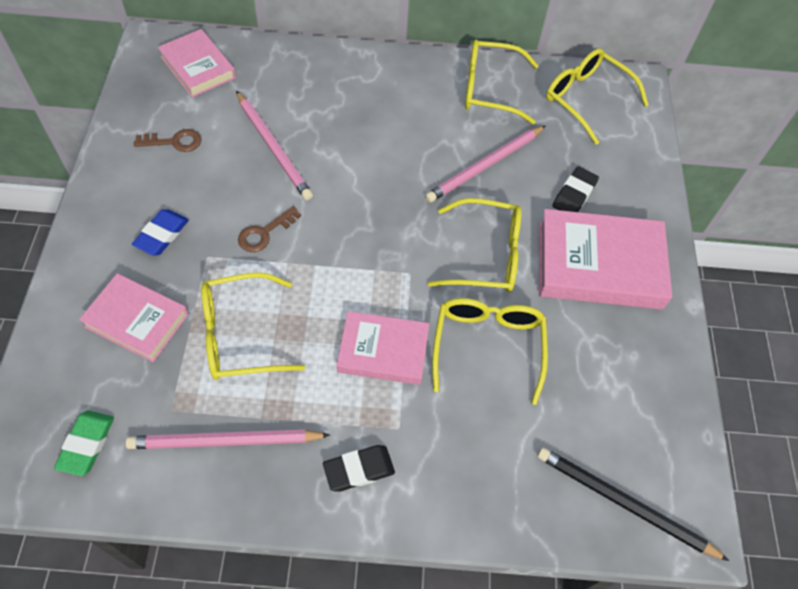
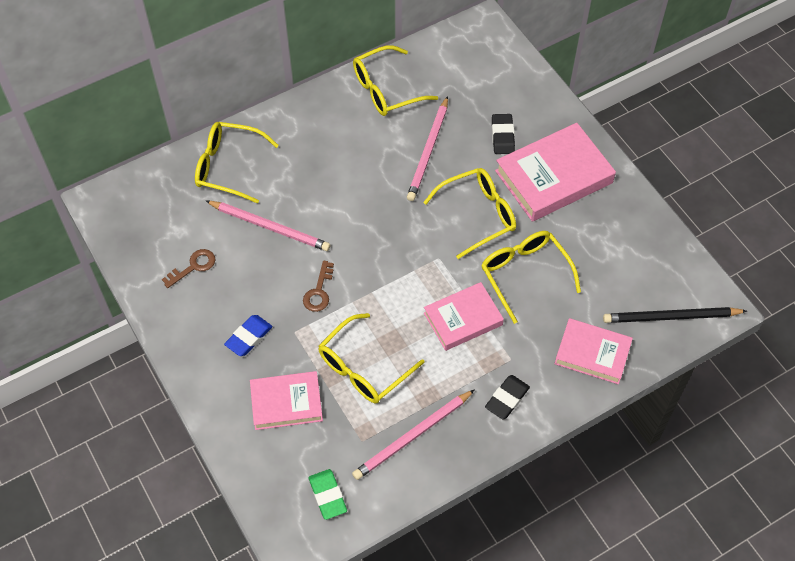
camera: 30 degrees left, 0 degrees up
(162, 235) = (249, 337): blue eraser -> blue eraser turned 45 degrees clockwise
(198, 67) = (156, 199): pink book -> pink book (592, 353)
(586, 99) = (458, 58): yellow glasses -> yellow glasses (228, 166)

